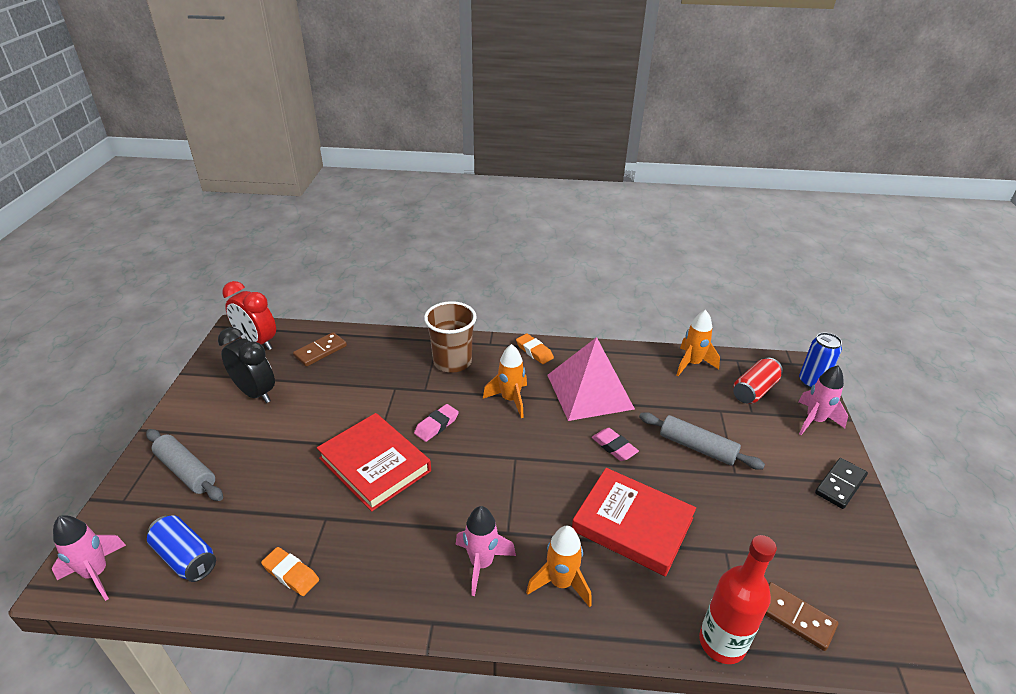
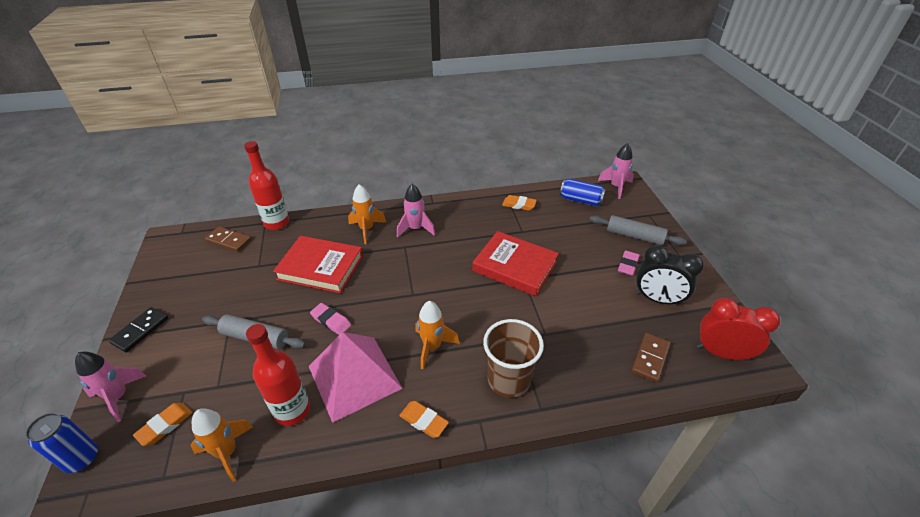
camera: 165 degrees right, 5 degrees up
(436, 425) = (487, 306): pink eraser -> pink eraser (627, 265)
(644, 379) = (292, 410): none -> red bottle
(754, 390) = (165, 425): red can -> orange eraser

